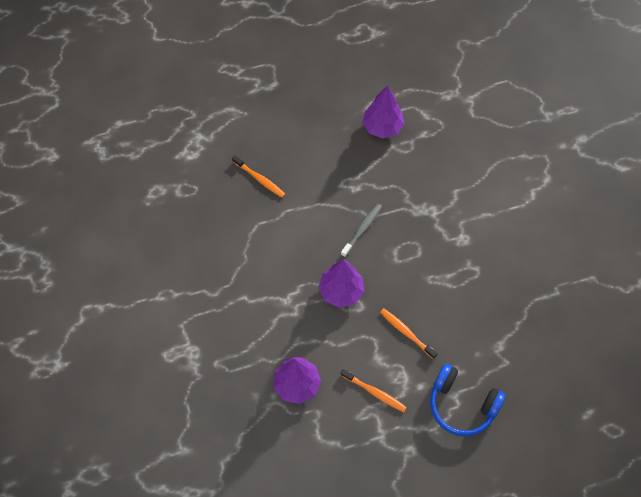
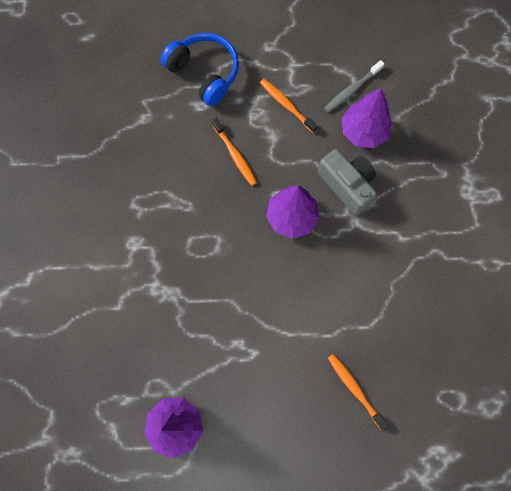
camera: 165 degrees left, 10 degrees up
(300, 330) = (347, 185): none -> grey camera
(362, 229) = (246, 286): grey toothbrush -> grey toothbrush (352, 90)

